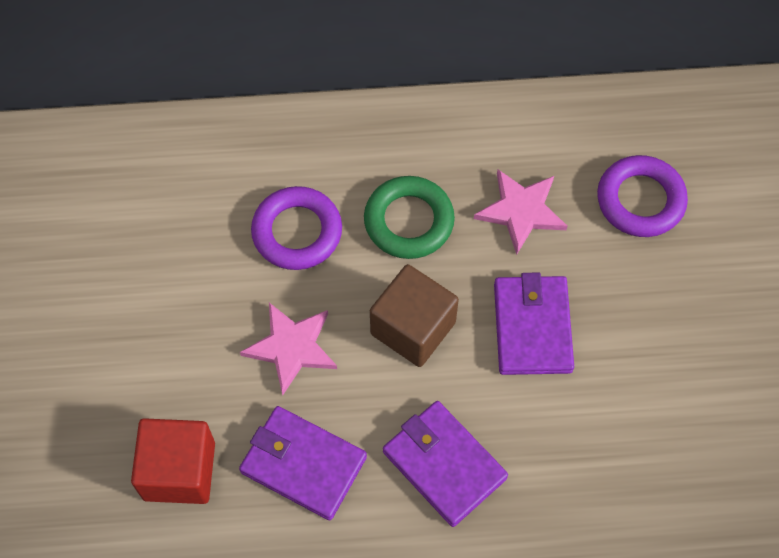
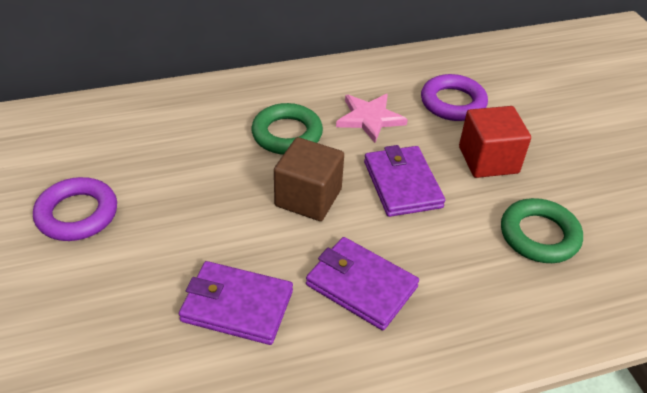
camera: 15 degrees left, 20 degrees down
(179, 471) = (121, 330): red cube -> red cube (488, 160)
(291, 347) = (210, 224): pink star -> none
(297, 232) = (200, 151): purple ring -> purple ring (77, 214)
(675, 434) = (539, 235): none -> green ring

